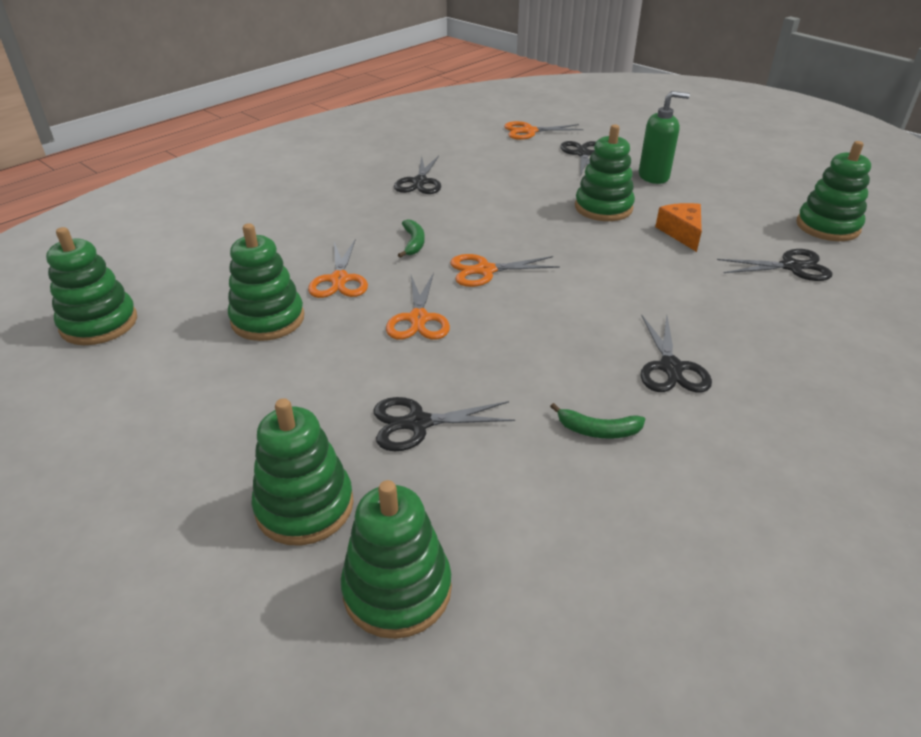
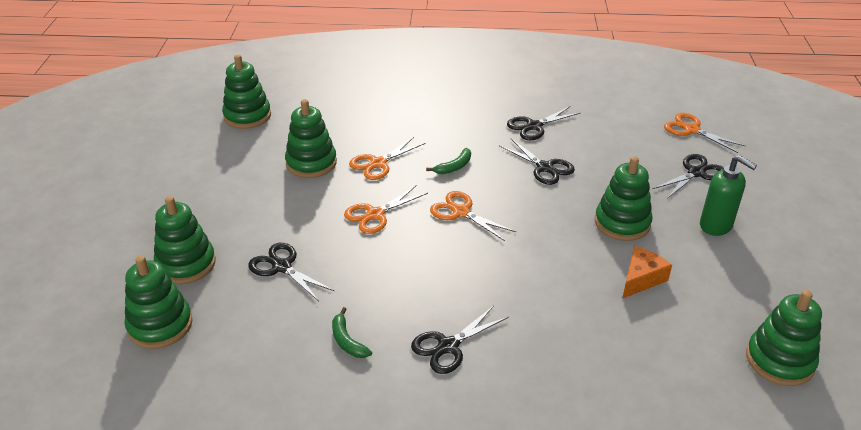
camera: 50 degrees right, 0 degrees up
(791, 267) = (671, 360): black scissors -> black scissors (545, 168)

